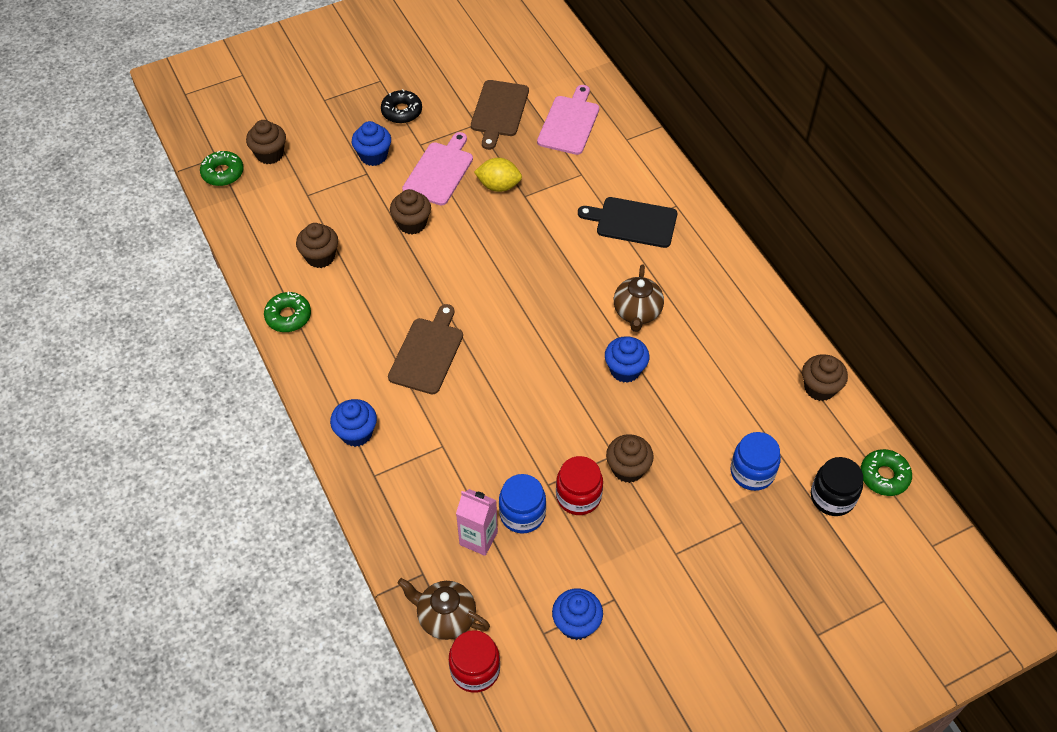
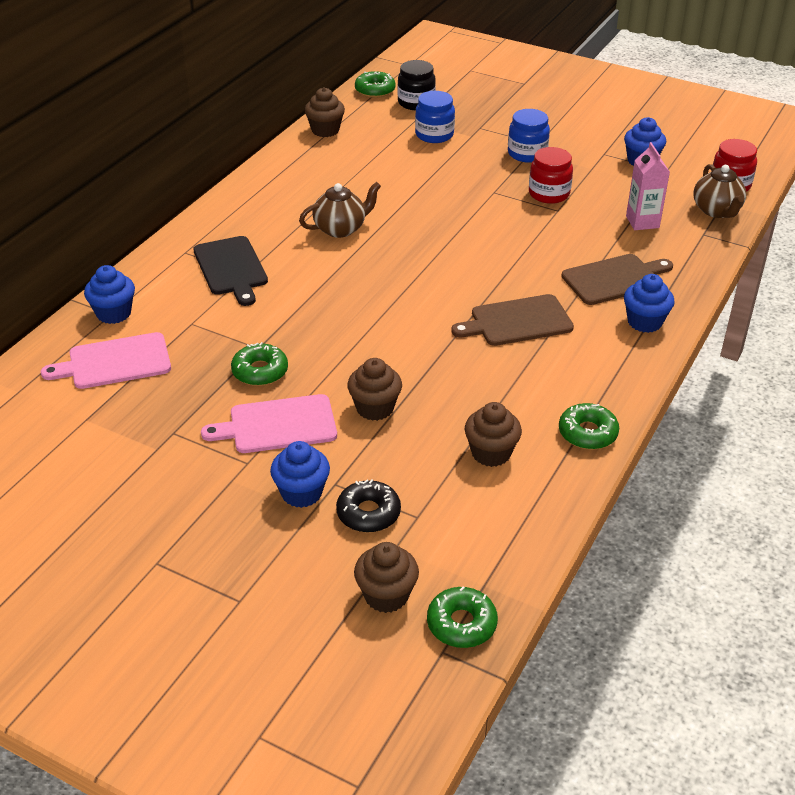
camera: 125 degrees left, 15 degrees down
(402, 111) = (202, 509): black donut -> black donut (368, 513)
(498, 186) = (260, 371): yellow lemon -> green donut
(499, 111) = (135, 424): brown cutting board -> brown cutting board (614, 279)
(522, 514) = (596, 211): blue jar -> blue jar (527, 154)
(625, 370) = (408, 214): blue cupcake -> blue cupcake (114, 313)
(628, 468) = (498, 182): brown cupcake -> none

